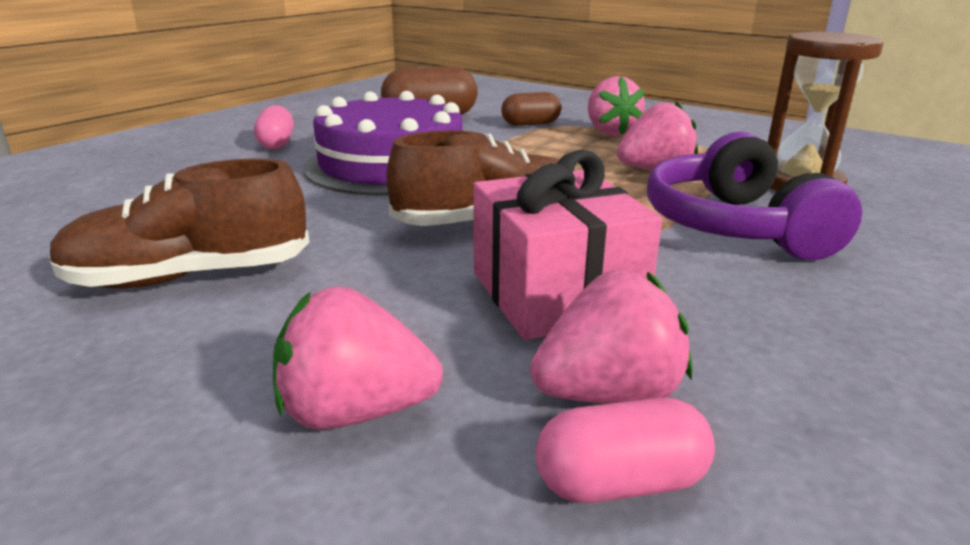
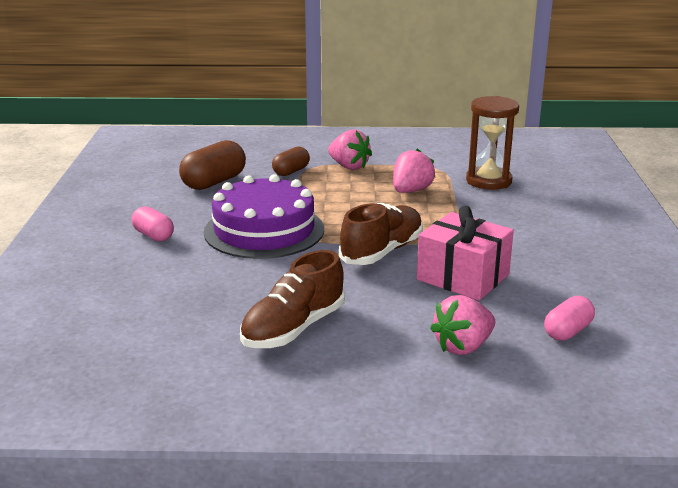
camera: 35 degrees left, 0 degrees up
(608, 394) = (531, 308): pink strawberry -> none
(734, 227) = (489, 217): purple headphones -> none

